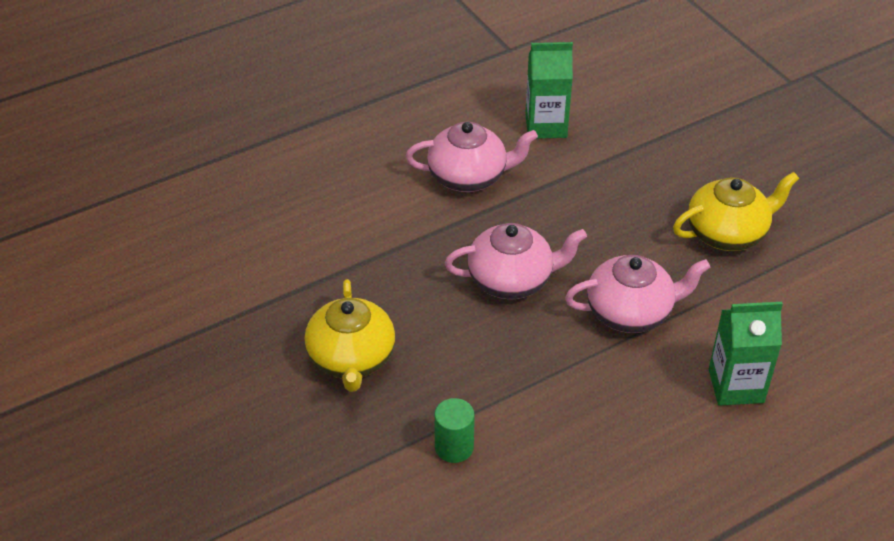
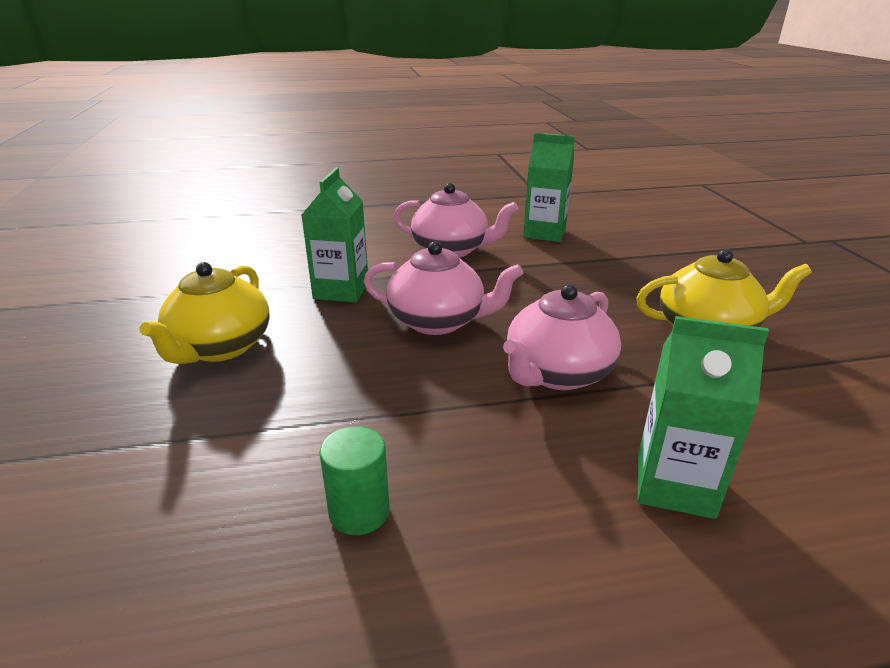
camera: 20 degrees right, 15 degrees down
(402, 263) = (341, 290): none -> green carton
(454, 447) = (242, 456): green cylinder -> green cylinder (359, 511)
(630, 312) = (557, 373): pink teapot -> pink teapot turned 120 degrees clockwise

